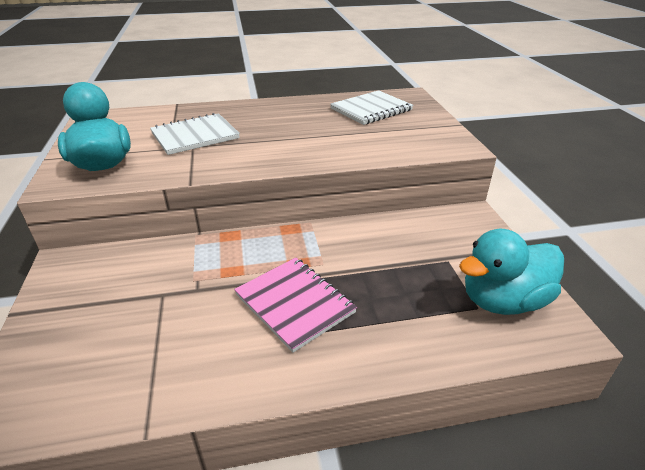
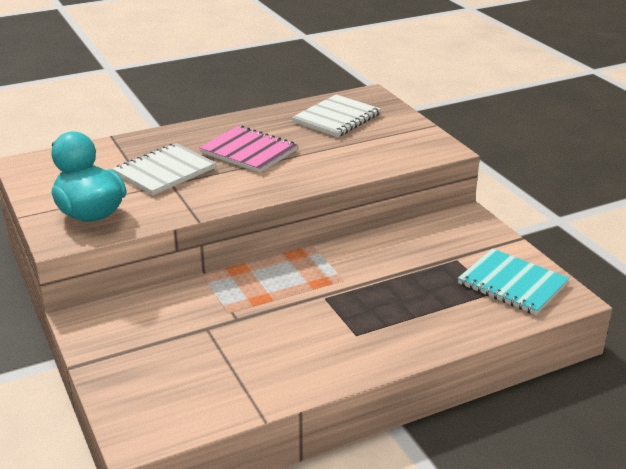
camera: 15 degrees left, 5 degrees down
(294, 304) = (334, 315): pink notebook -> pink notebook (248, 152)
(503, 301) = (512, 284): turquoise duck -> turquoise notebook

